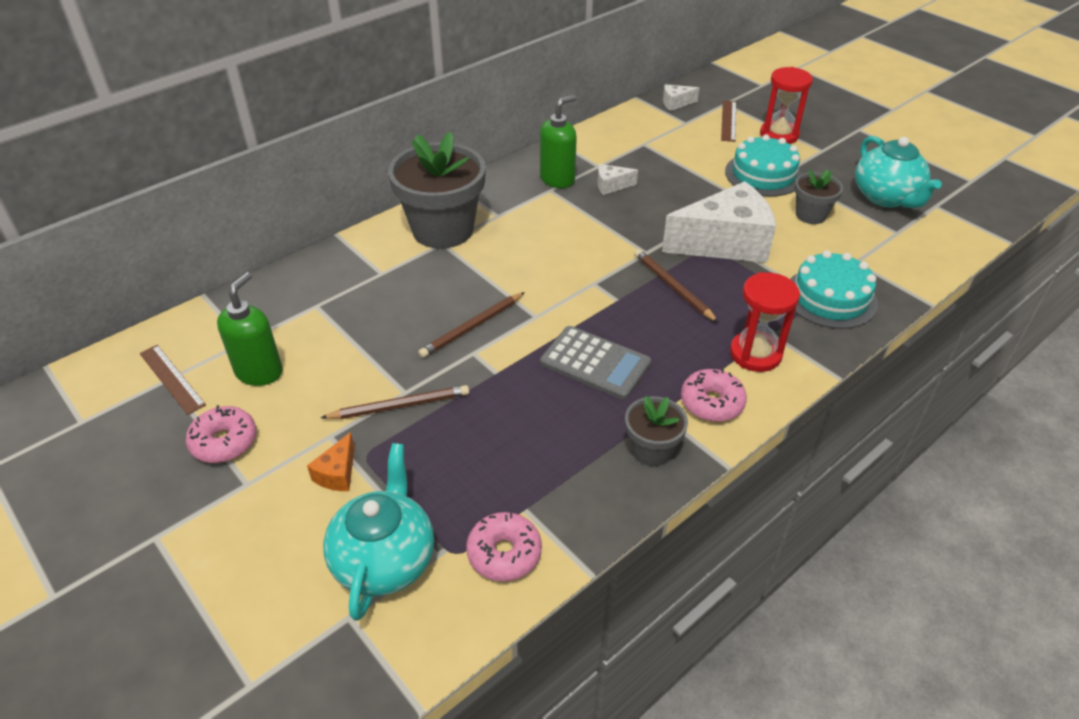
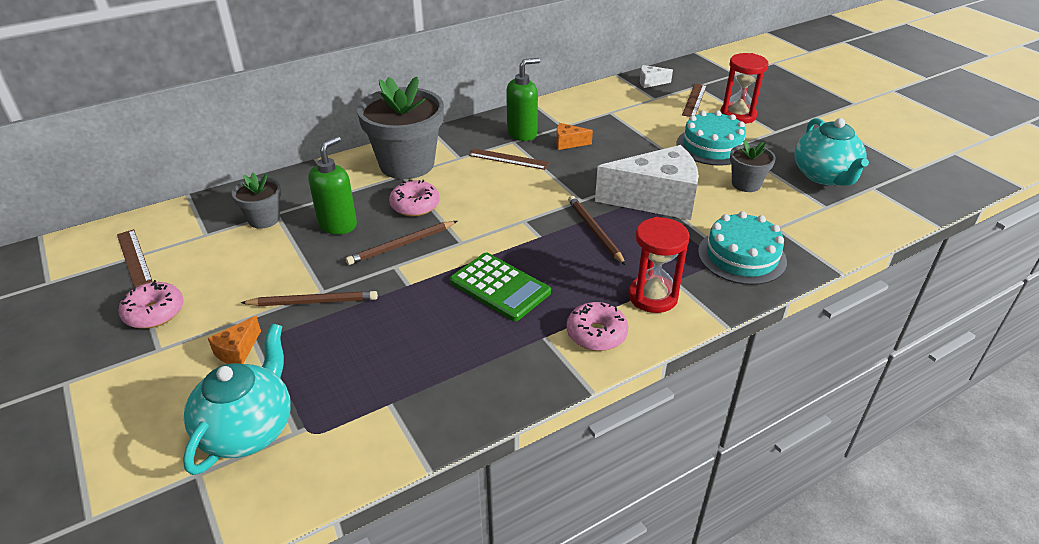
camera: 10 degrees right, 5 degrees down
(259, 372) = (207, 260): green soap dispenser -> green soap dispenser (338, 225)
(504, 553) = (356, 439): pink donut -> pink donut (415, 205)
(553, 212) = (508, 159): none -> brown ruler
(595, 363) = (500, 287): grey calculator -> green calculator
(611, 186) = (568, 143): white cheese -> orange cheese
(651, 450) = (525, 368): grey flower pot -> grey flower pot (264, 219)

